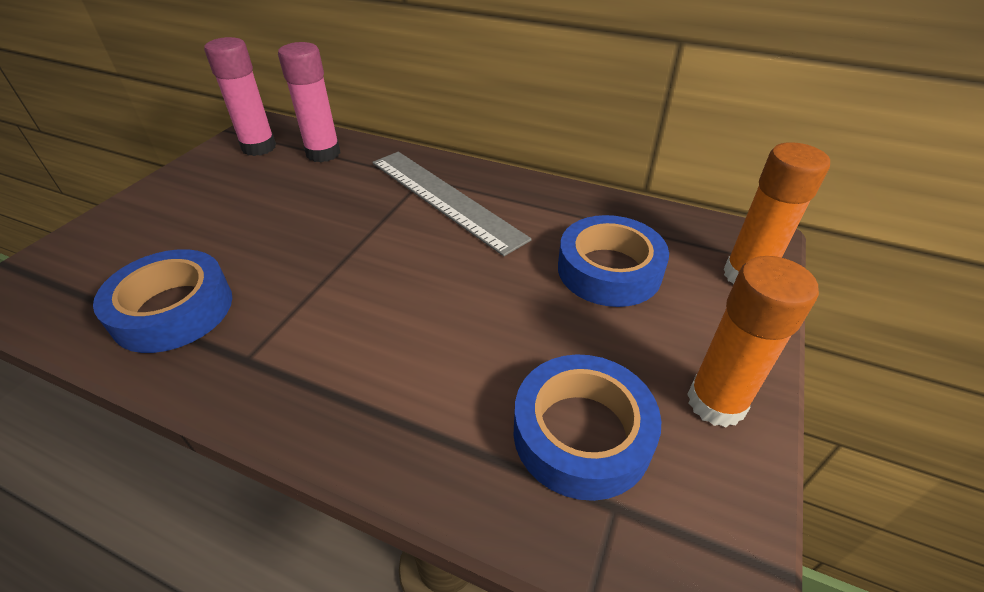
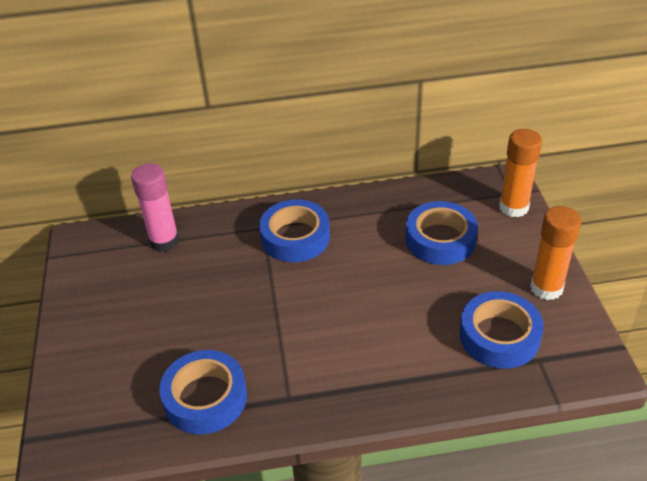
camera: 30 degrees left, 0 degrees up
(259, 147) = (104, 259): pink glue stick -> none
(444, 199) = (295, 237): grey ruler -> blue tape

